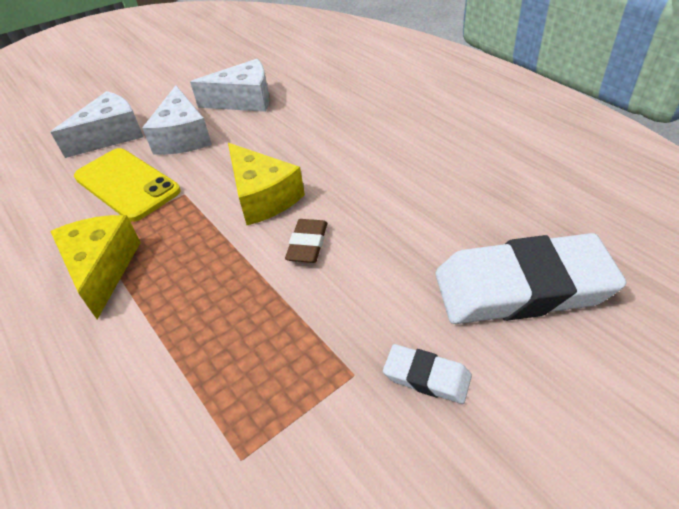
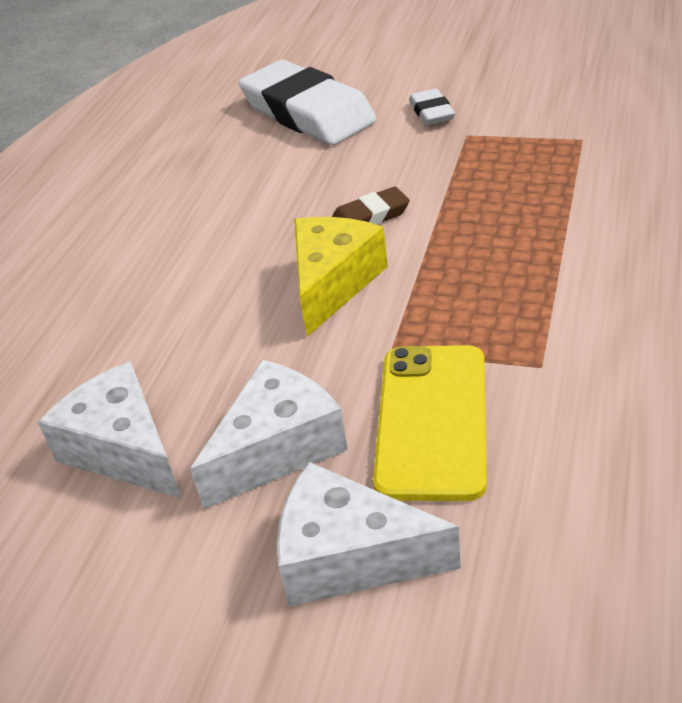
camera: 125 degrees left, 5 degrees down
(102, 269) = (562, 320): yellow cheese -> none

